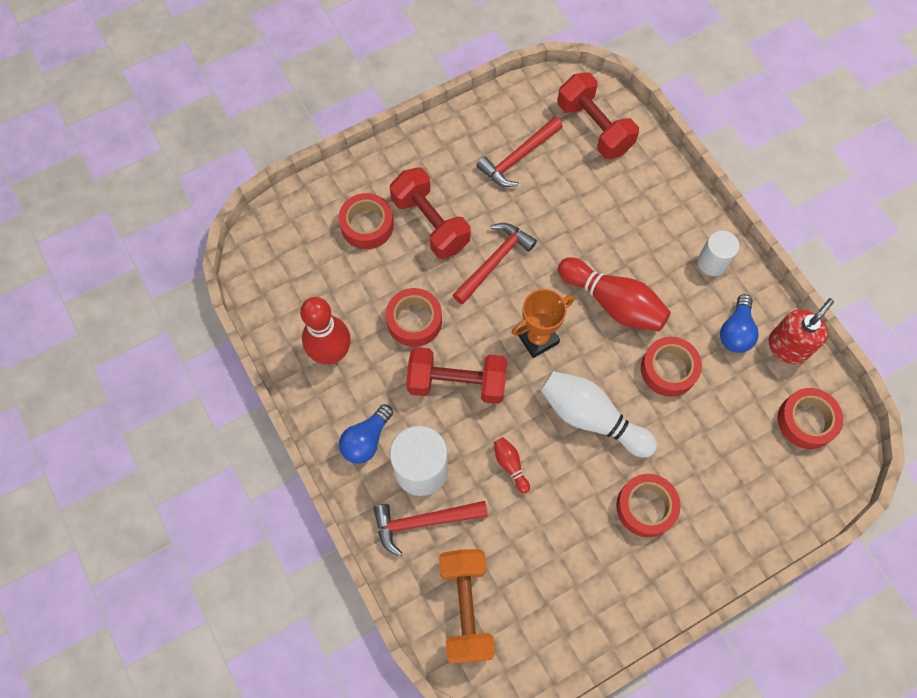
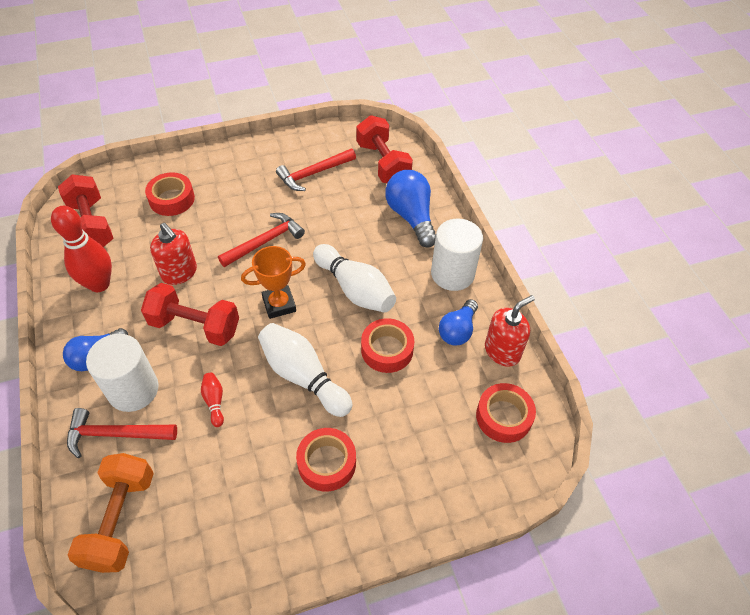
camera: 10 degrees right, 15 degrees down
(414, 321) = (179, 273): red tape -> red soap dispenser
(430, 223) = (223, 206): red dumbbell -> red dumbbell (92, 225)
(613, 303) = (355, 289): red bowling pin -> white bowling pin
(647, 196) = (411, 217): none -> blue light bulb
(712, 262) = (452, 274): white cylinder -> white cylinder, size x1.60

